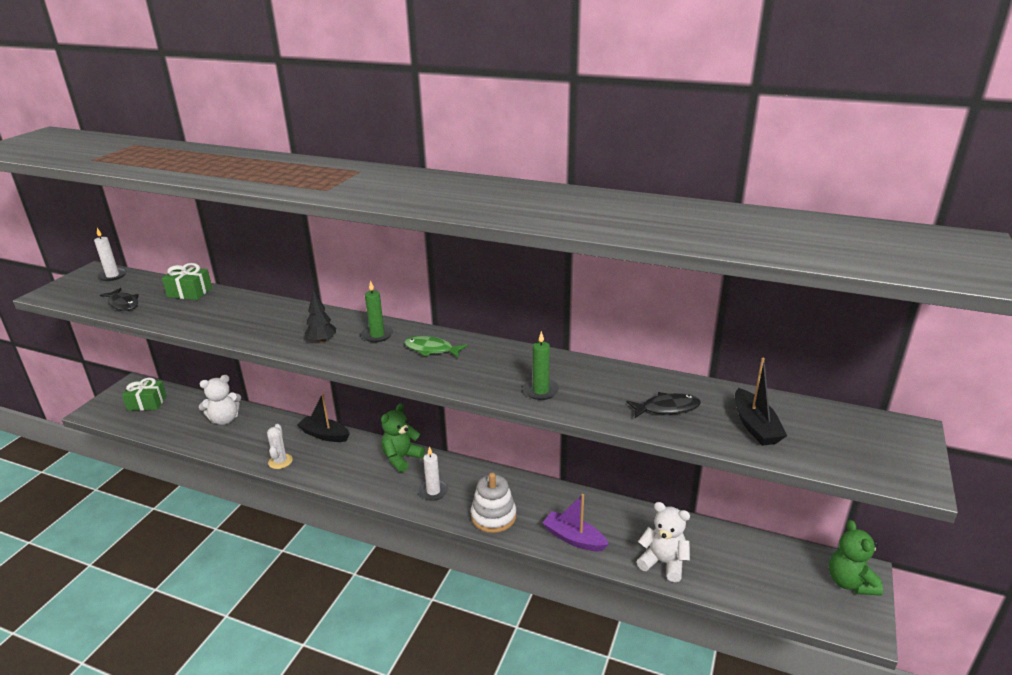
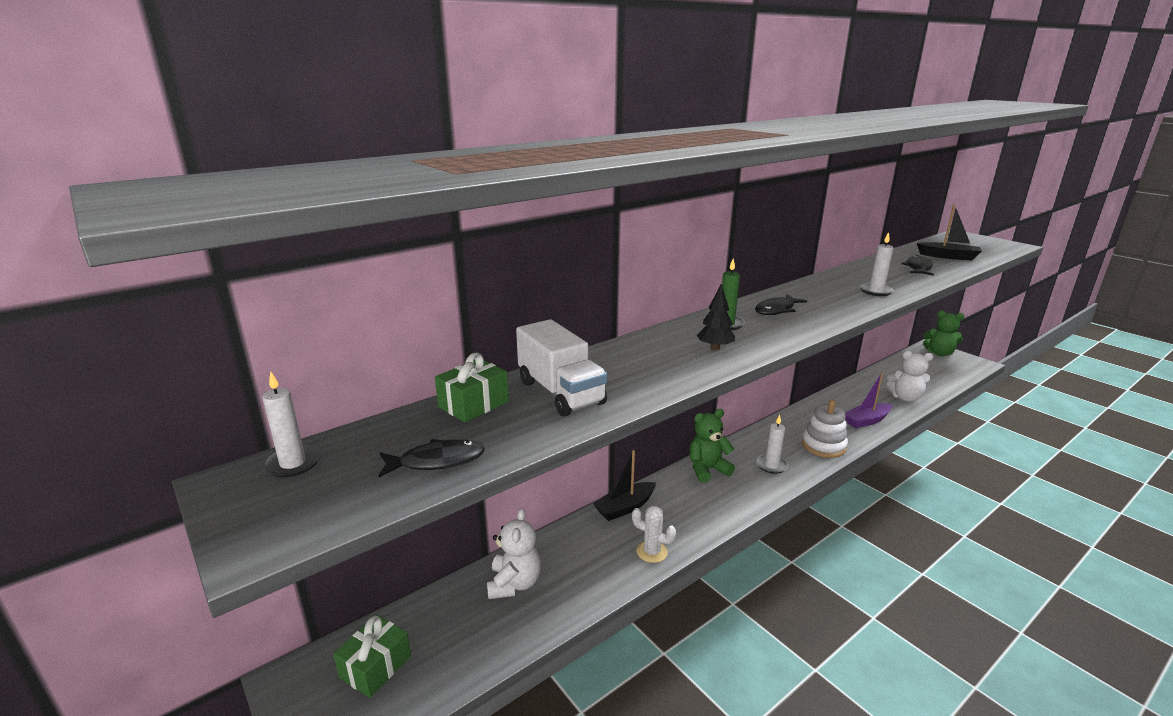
camera: 60 degrees left, 5 degrees down
(216, 310) = (560, 392): none -> white truck
(401, 458) = (707, 469): green teddy bear -> green teddy bear turned 90 degrees clockwise
(431, 349) = (776, 310): green fish -> black fish
(540, 391) = (876, 291): green candle -> white candle
(663, 562) = (905, 398): white teddy bear -> white teddy bear turned 135 degrees counterclockwise

